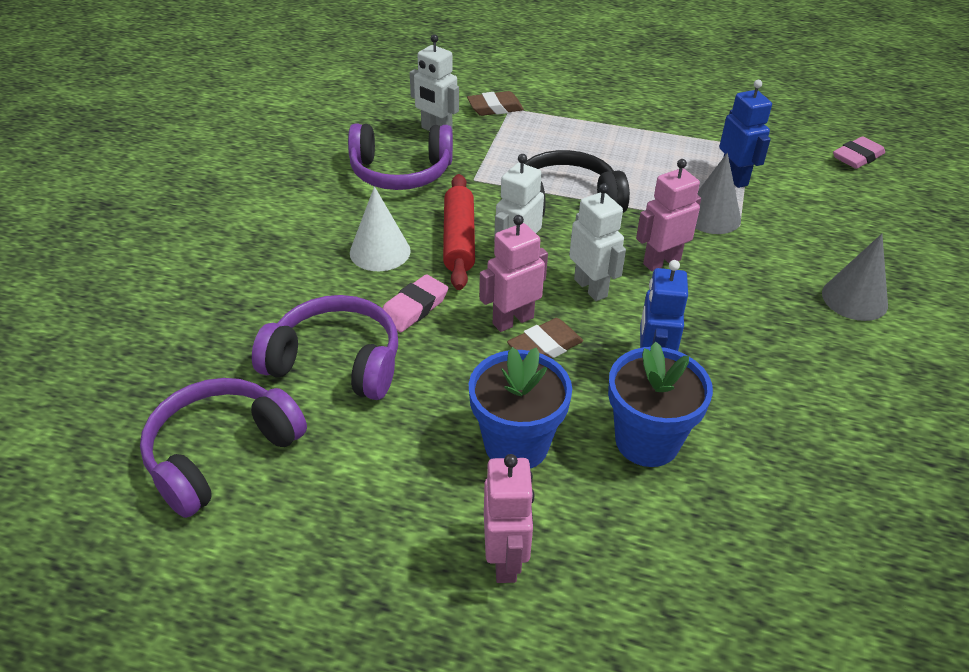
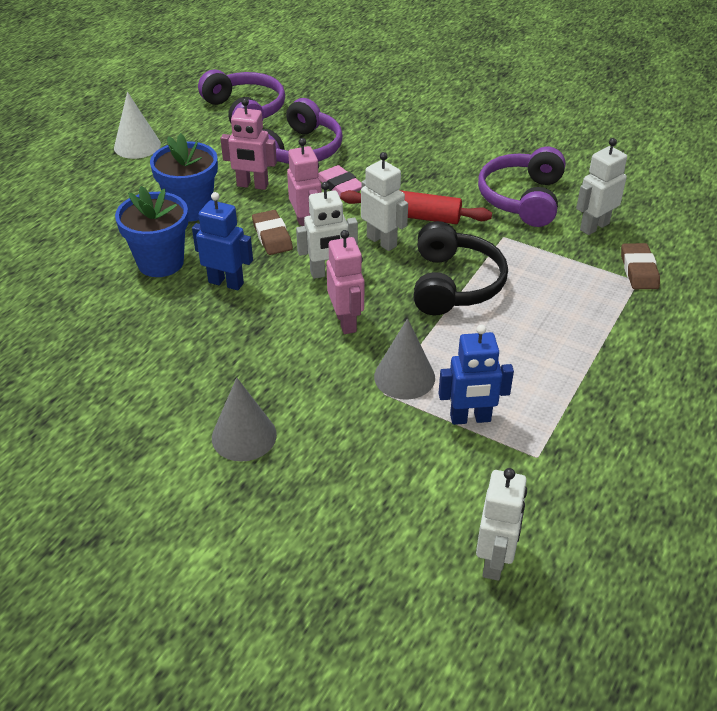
camera: 105 degrees right, 0 degrees up
(380, 251) = (411, 177): white cone -> white cone (137, 146)
(506, 560) = (114, 192): pink robot -> pink robot (252, 185)
(857, 157) = (494, 561): pink eraser -> white robot

